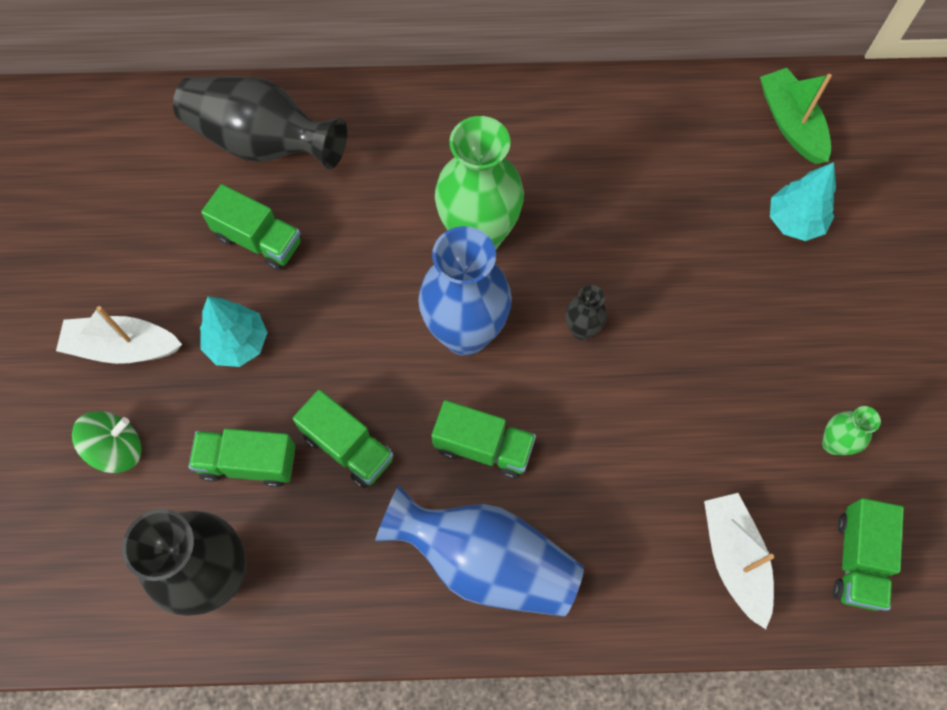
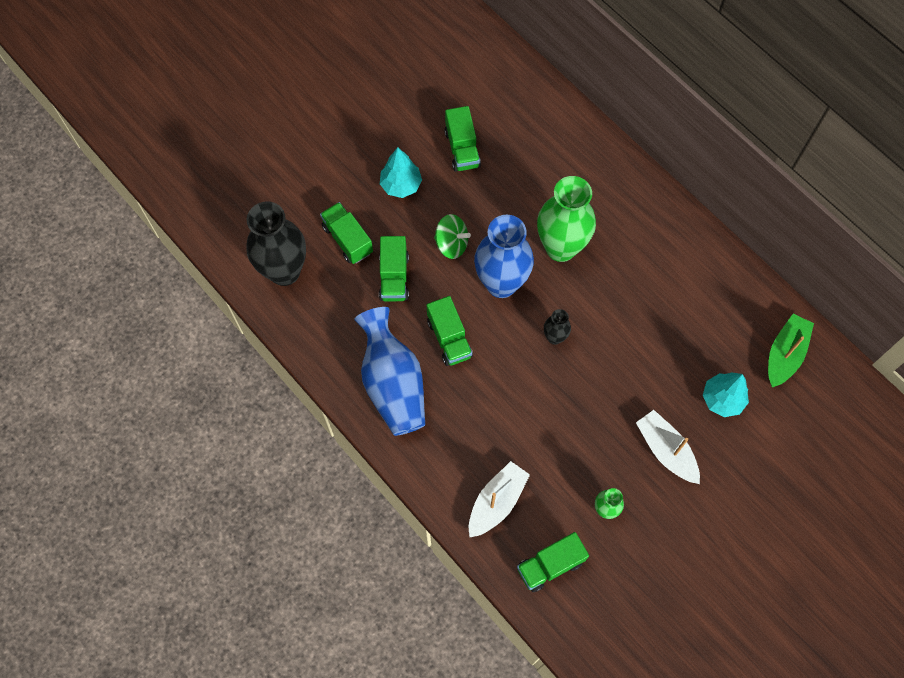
camera: 50 degrees right, 0 degrees up
(117, 449) = (304, 178): green spinning top -> green spinning top (451, 244)
(123, 347) = (353, 138): white boat -> white boat (666, 450)
(263, 142) = (516, 105): black vase -> none

